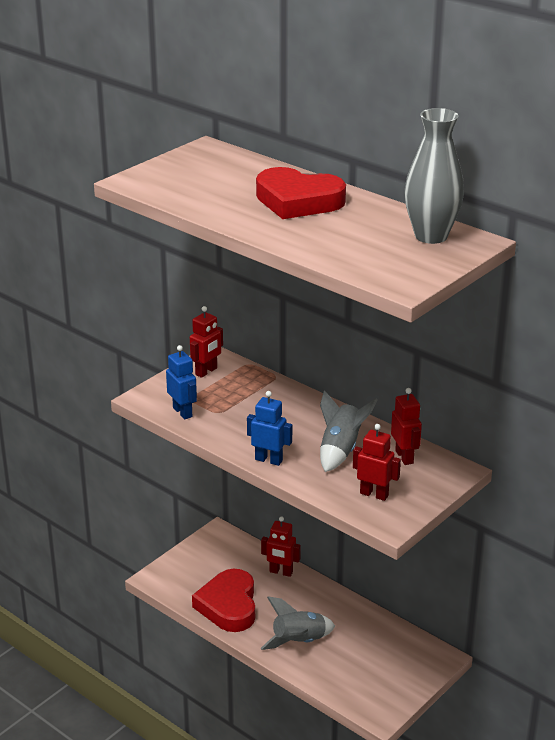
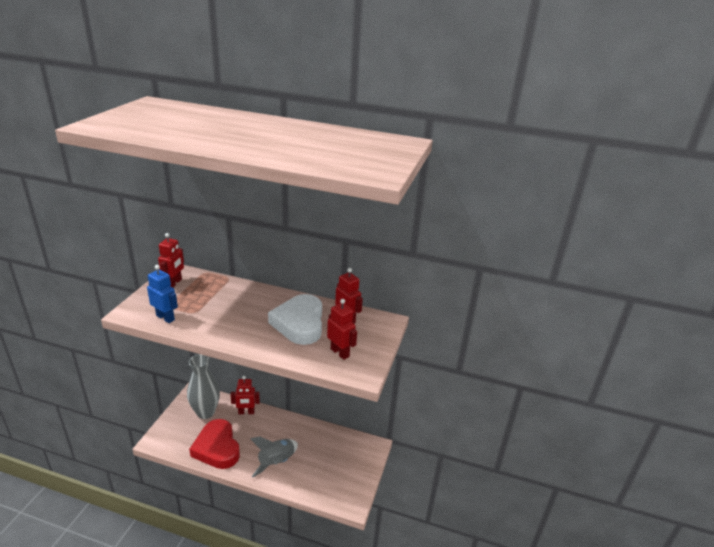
camera: 25 degrees left, 0 degrees up
(269, 460) = (249, 342): blue robot -> none
(298, 201) = (248, 128): red heart -> none
(340, 450) = (299, 323): grey rocket -> white heart
(374, 494) = (340, 353): red robot -> red robot turned 45 degrees clockwise
(431, 236) = (370, 141): grey vase -> grey vase (205, 412)

